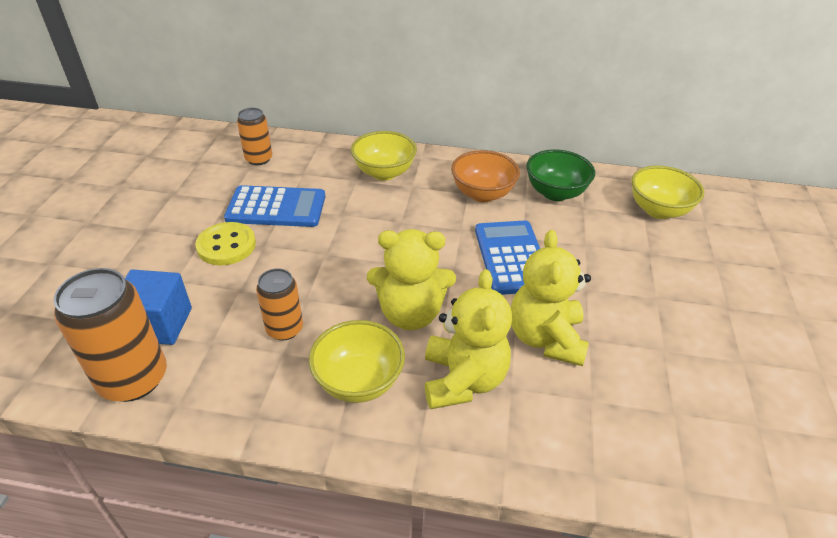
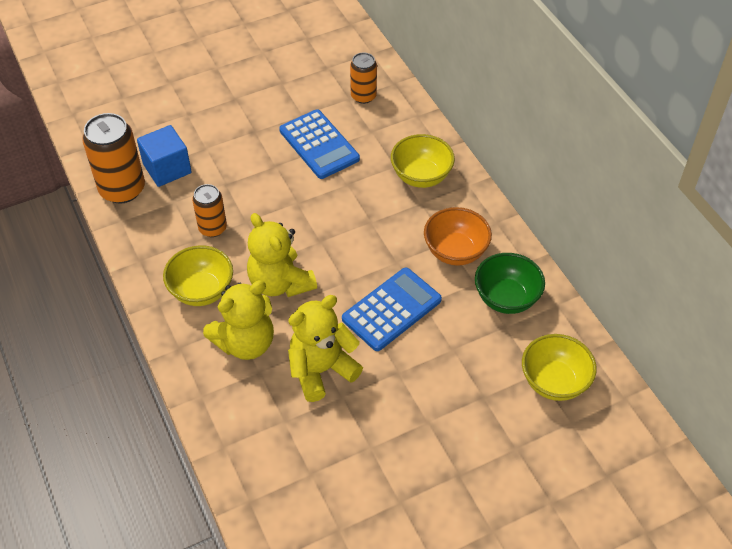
camera: 55 degrees right, 10 degrees up
(226, 245) = (257, 148): yellow button -> none

